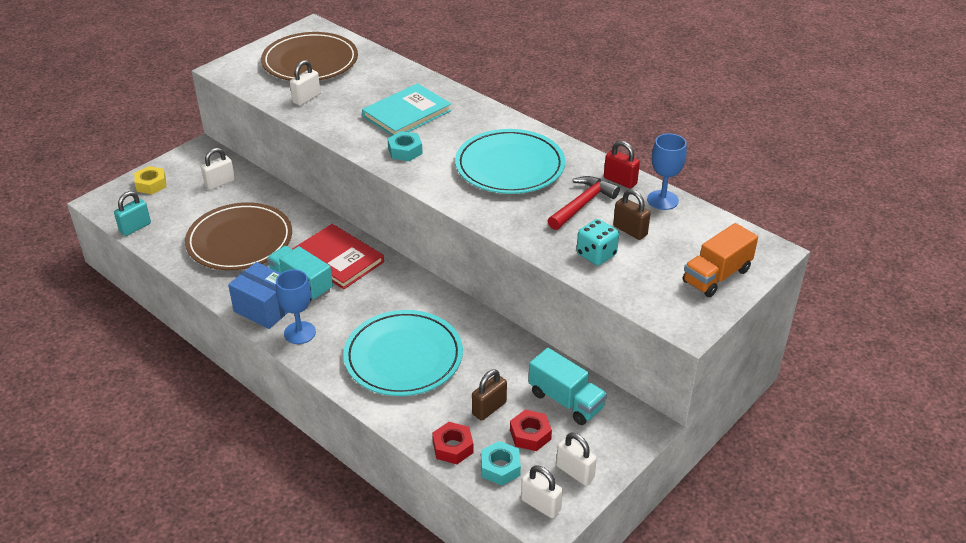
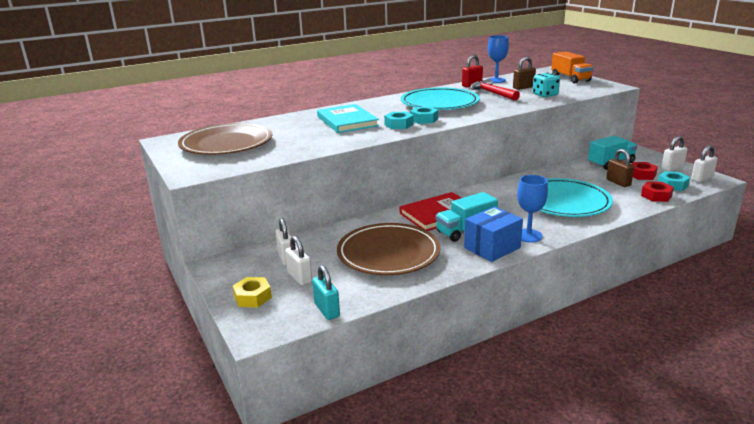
camera: 70 degrees left, 15 degrees down
(306, 98) = (287, 148): white padlock -> white padlock (300, 277)
(432, 165) = (424, 119): none -> turquoise nut

